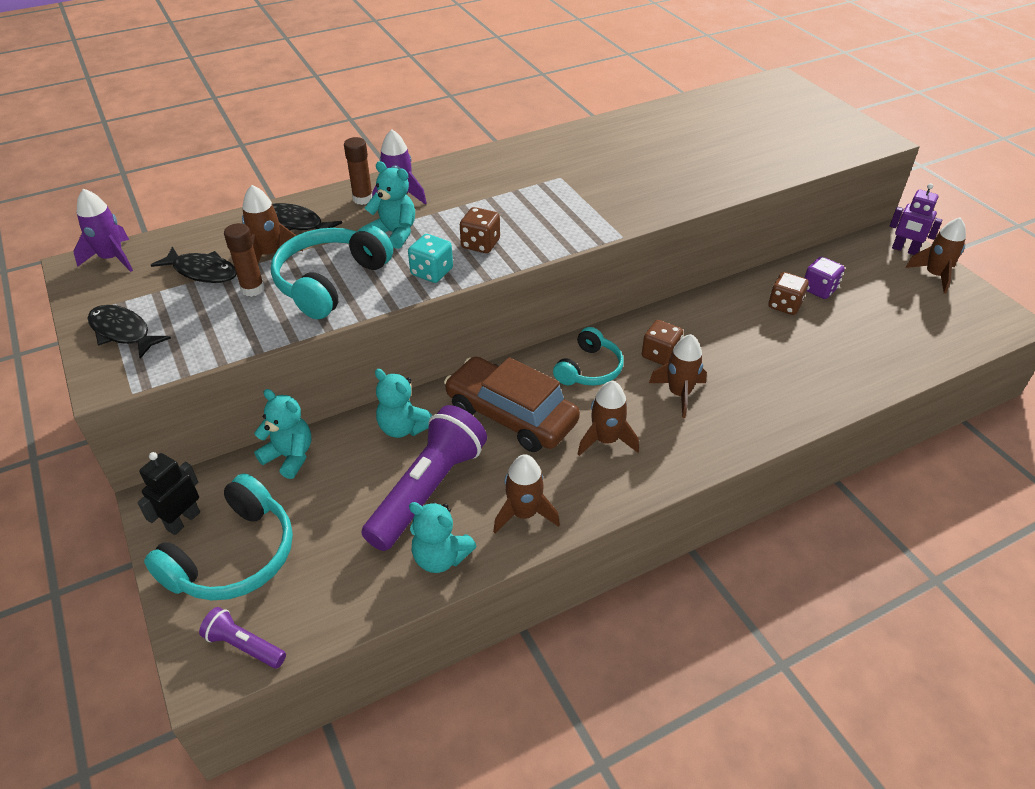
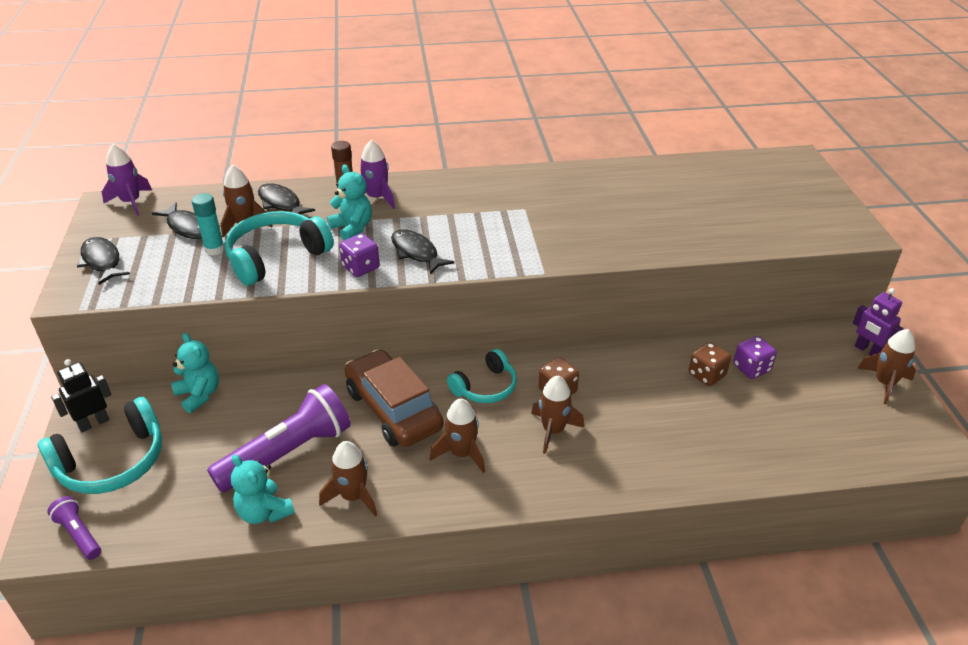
camera: 20 degrees right, 5 degrees down
(253, 289) = (214, 249): brown glue stick -> turquoise glue stick
(403, 427) = (299, 395): turquoise teddy bear -> none
(431, 272) = (360, 267): turquoise dice -> purple dice
(480, 244) = (416, 252): brown dice -> black fish

